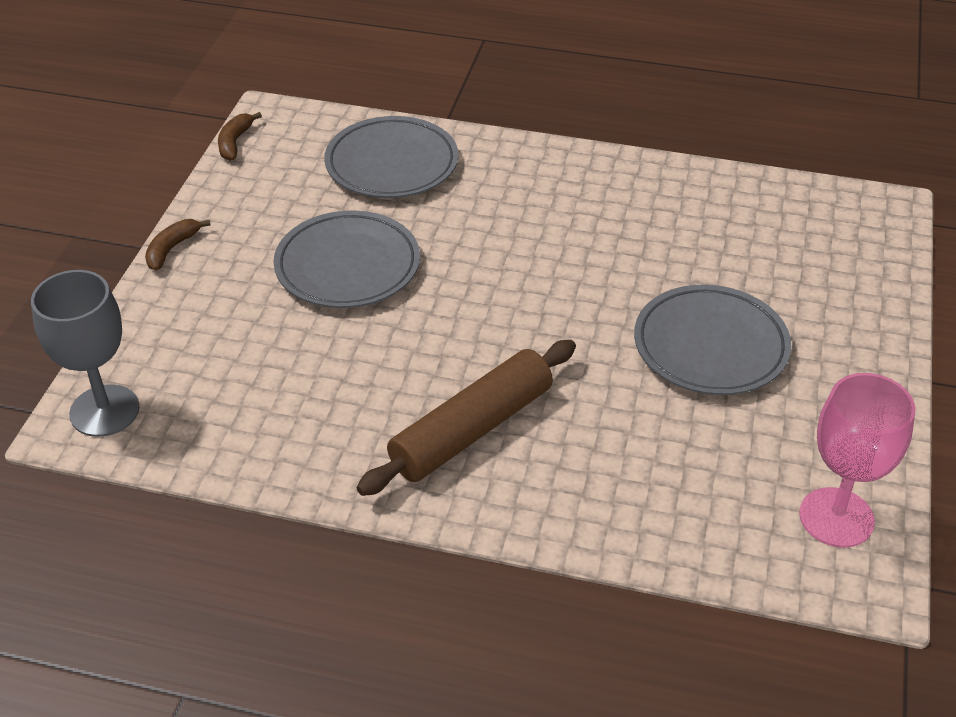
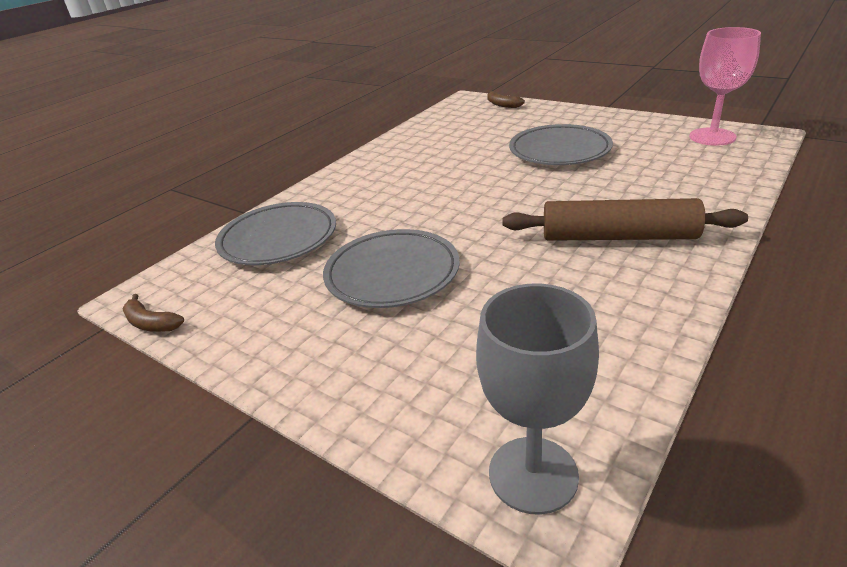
camera: 65 degrees left, 10 degrees down
(171, 249) = (280, 386): brown banana -> brown banana (502, 105)
(471, 429) = (618, 237): brown rolling pin -> brown rolling pin turned 60 degrees counterclockwise

